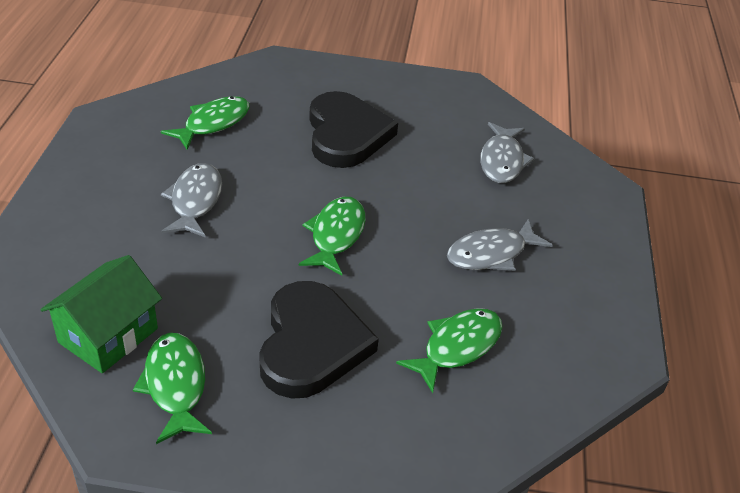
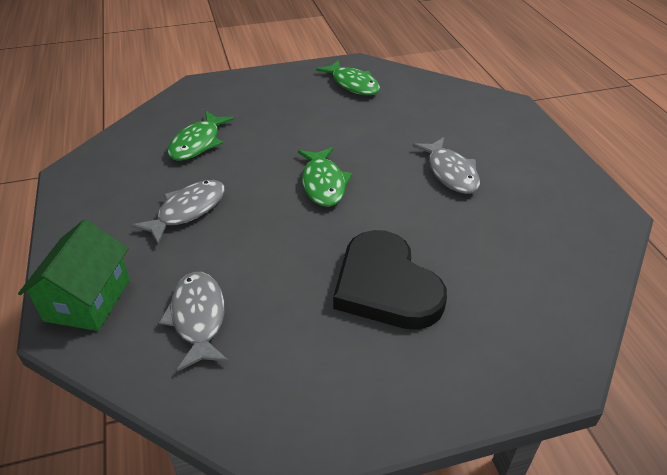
camera: 160 degrees right, 0 degrees up
(108, 335) = (410, 91): green house -> green house (88, 300)
(213, 123) = (520, 246): green fish -> none
(311, 344) = (293, 119): black heart -> none

